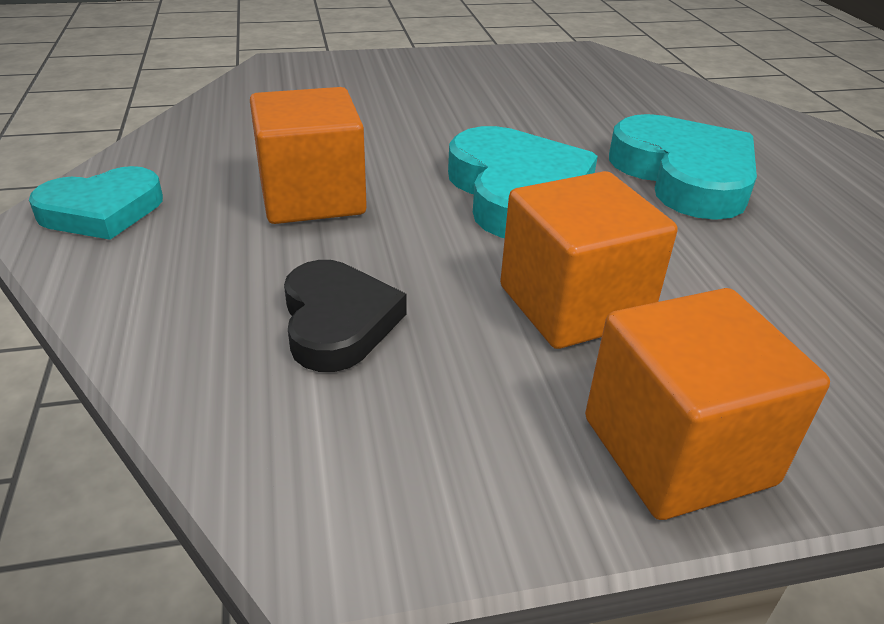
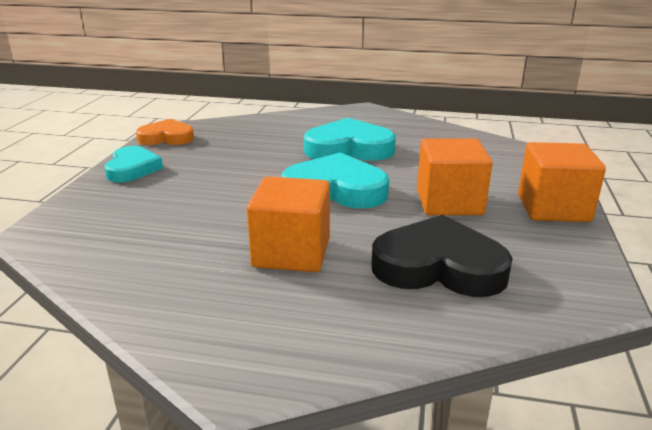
camera: 65 degrees left, 10 degrees down
(102, 211) = (242, 346): turquoise heart -> turquoise heart (132, 169)
(338, 322) = (439, 266): black heart -> black heart, size x1.55
(556, 56) = (166, 138): none -> orange heart

